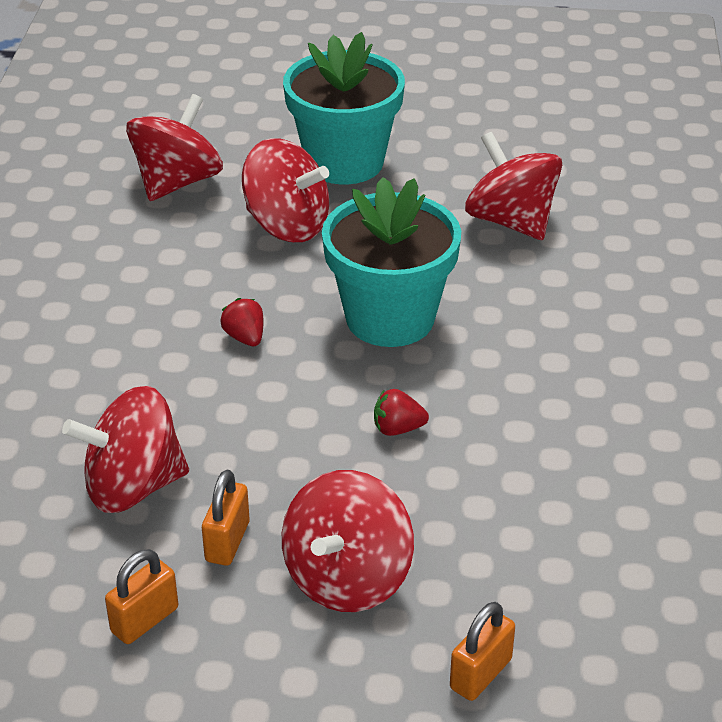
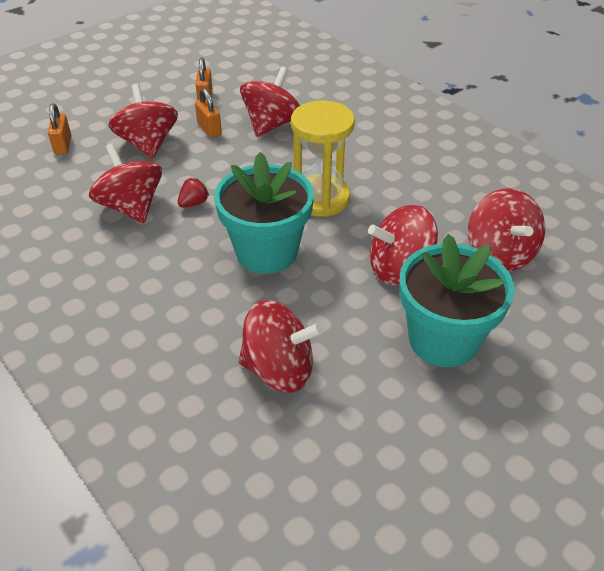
camera: 135 degrees right, 5 degrees up
(245, 337) = (320, 198): red strawberry -> yellow hourglass
(482, 476) = (131, 207): none -> red spinning top

